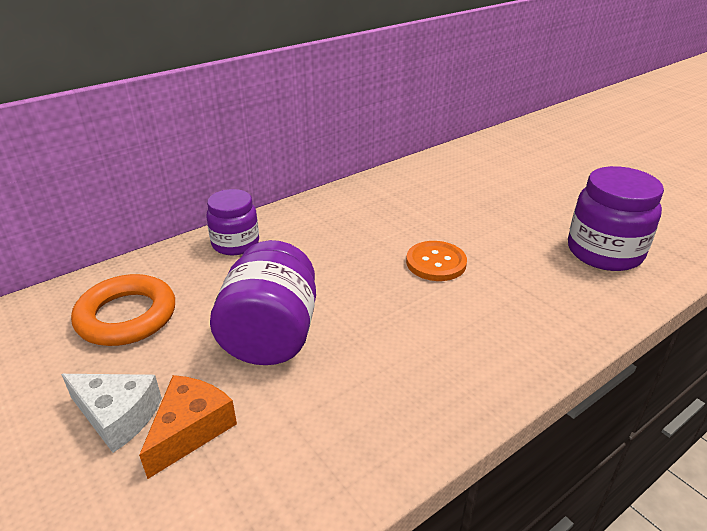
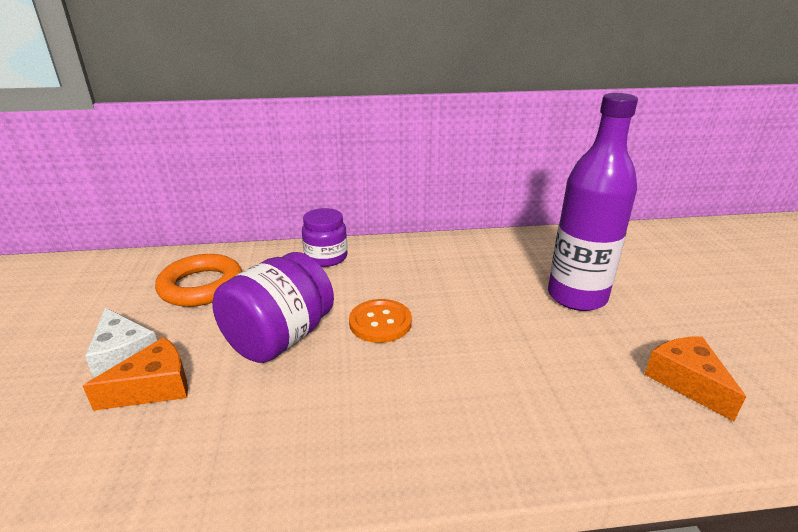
camera: 30 degrees right, 5 degrees down
(436, 263) = (480, 328): orange button -> orange button (380, 322)
(484, 212) = (577, 296): none -> purple bottle
(604, 252) = (687, 381): purple jar -> orange cheese

